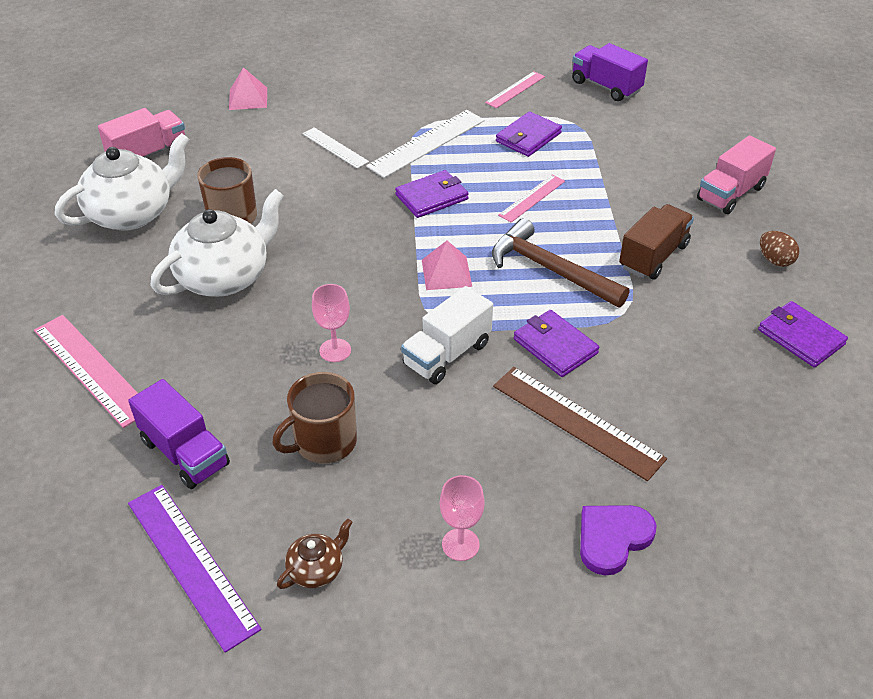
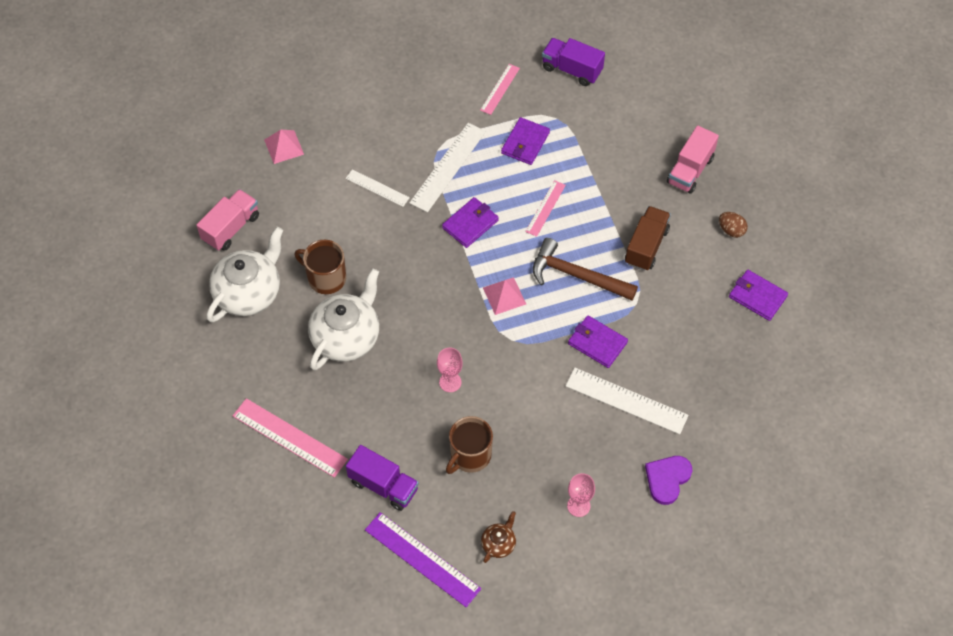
camera: 15 degrees left, 15 degrees up
(447, 354) = (527, 367): white truck -> none
(577, 422) = (626, 400): brown ruler -> white ruler

